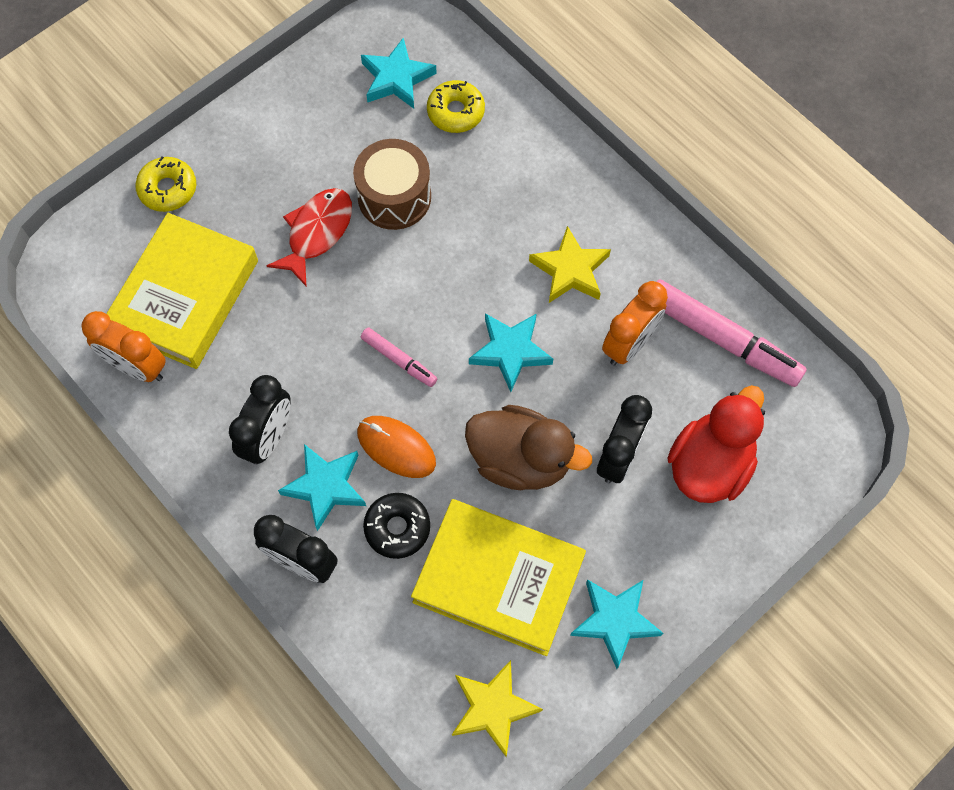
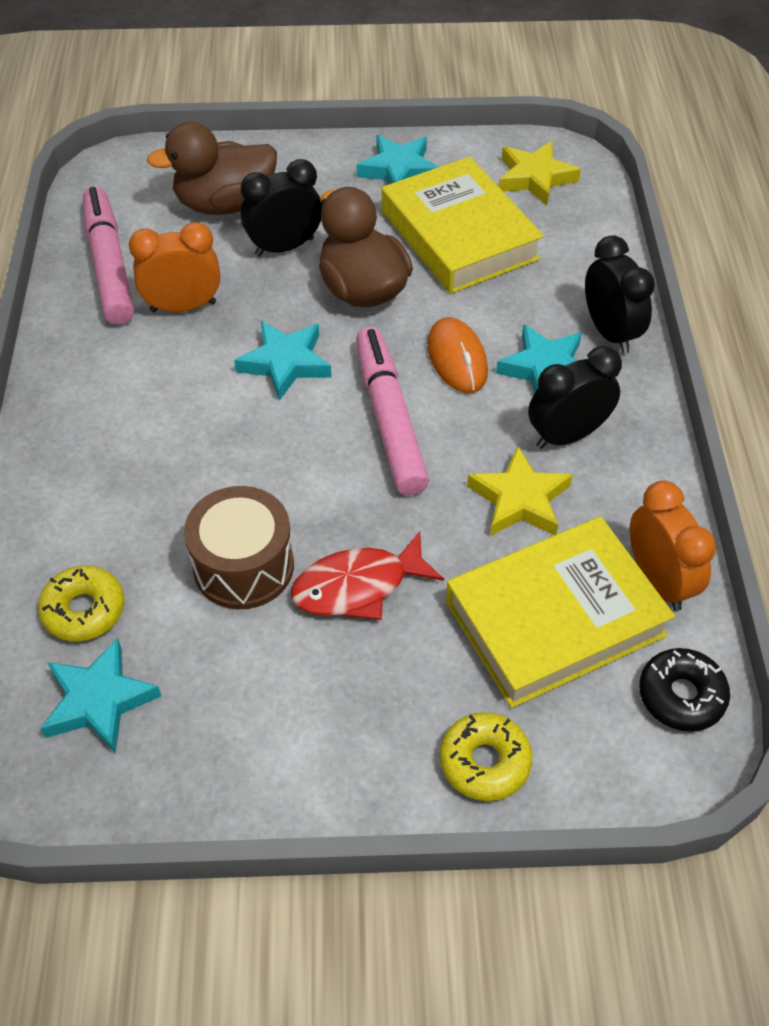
camera: 140 degrees left, 15 degrees down
(397, 528) = (508, 308): black donut -> black donut (681, 696)
(399, 360) = (389, 419): pink marker -> pink marker, size x1.92
(570, 270) = (160, 388): yellow star -> yellow star (519, 499)
(709, 464) = (225, 204): red duck -> brown duck

